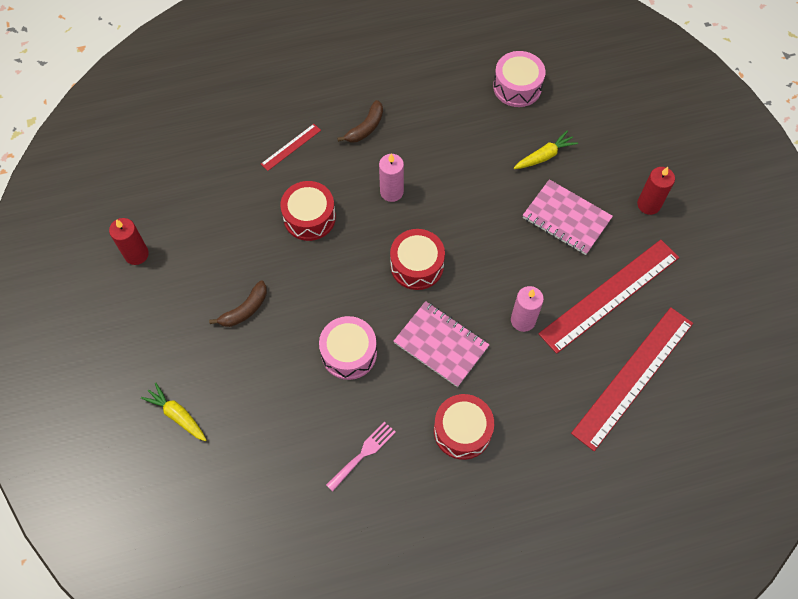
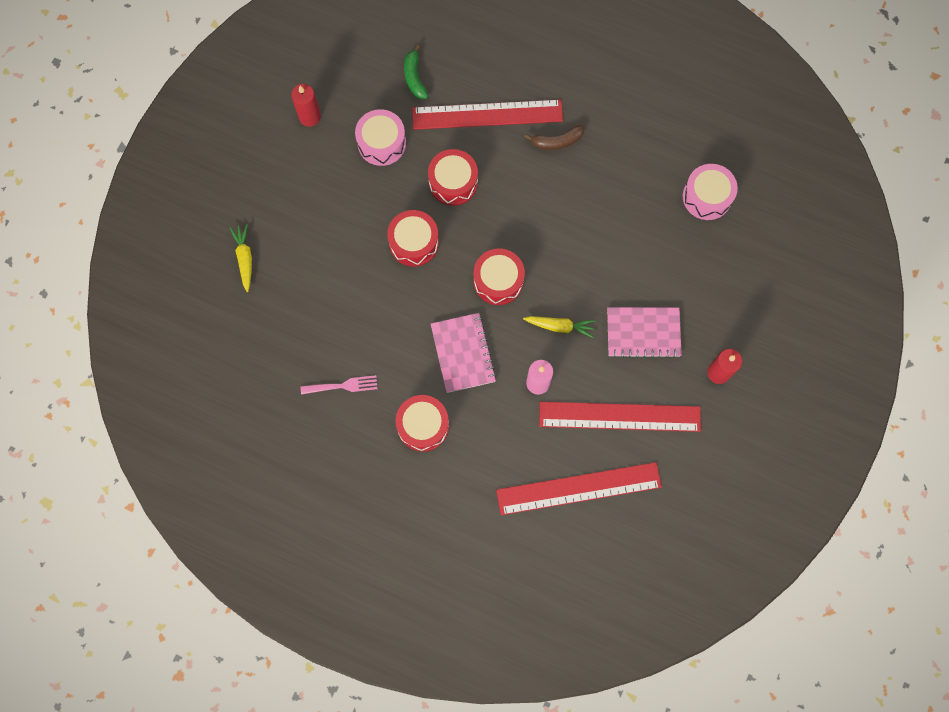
camera: 40 degrees right, 10 degrees up
(203, 161) = (414, 77): none -> green banana
(245, 309) = (350, 218): brown banana -> none
(291, 147) = (487, 115): red ruler -> red ruler, size x2.23
(319, 288) = (414, 243): none -> red drum
(349, 353) = (394, 307): pink drum -> pink drum (381, 143)
(391, 192) = (530, 209): pink candle -> none
(544, 156) = (674, 270): yellow carrot -> yellow carrot (560, 326)
(566, 219) = (643, 333): pink notebook -> pink notebook turned 75 degrees counterclockwise

